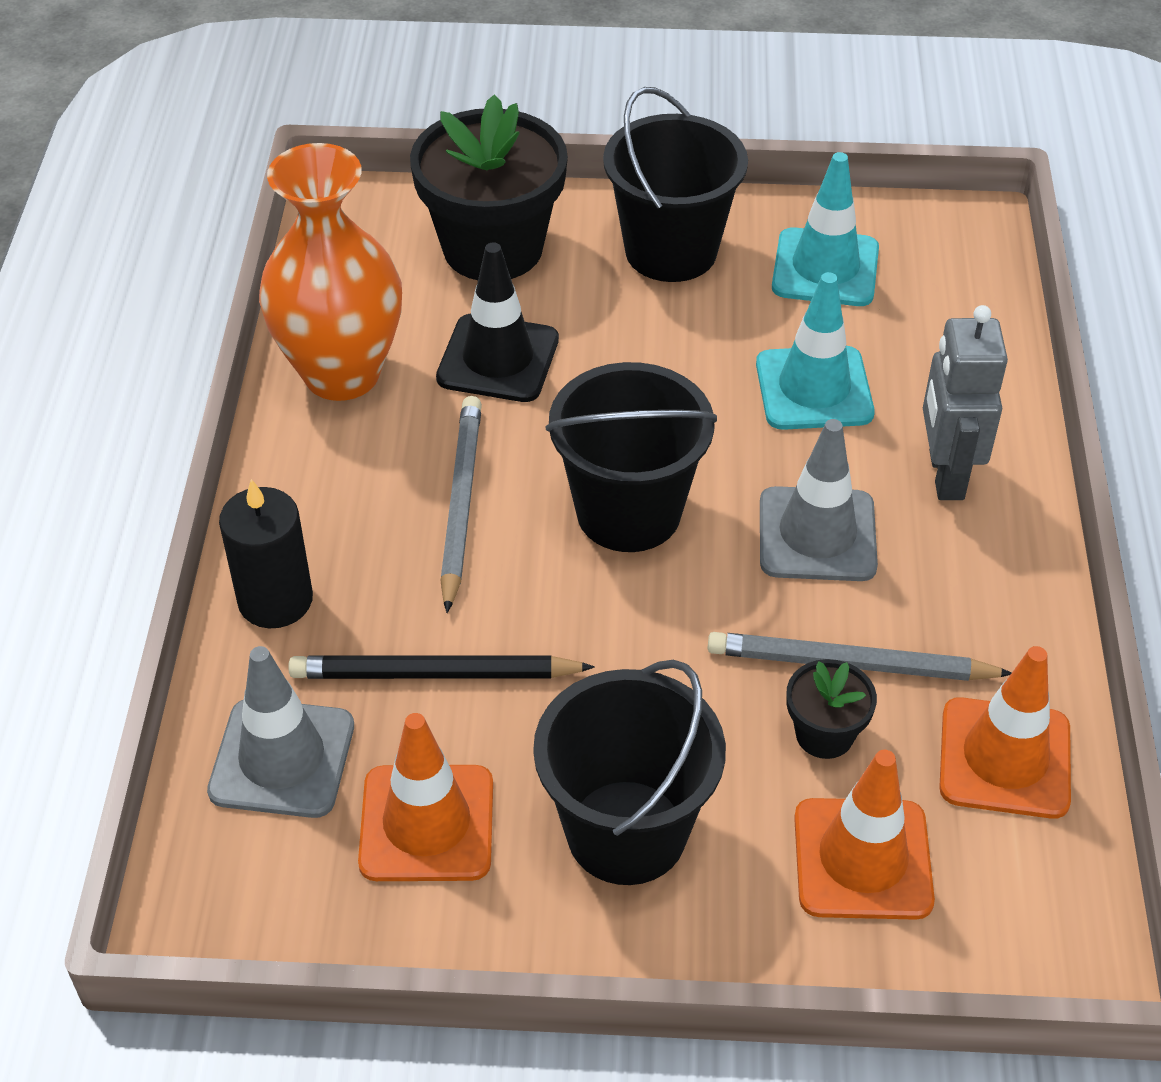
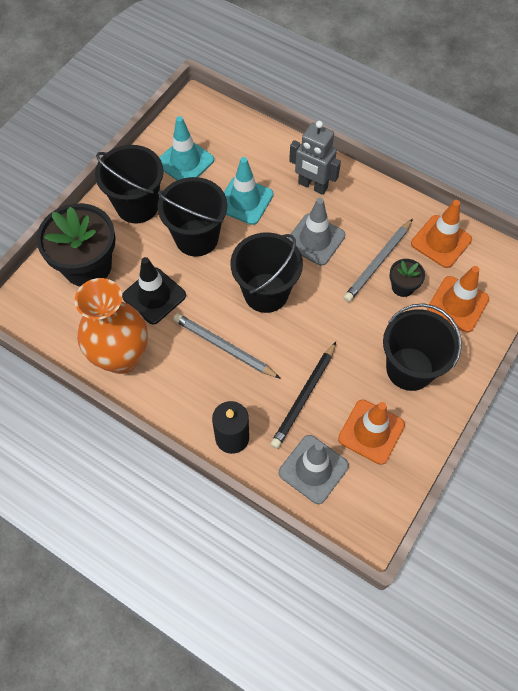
camera: 60 degrees left, 15 degrees up
(669, 359) = (196, 238): none -> black bucket

